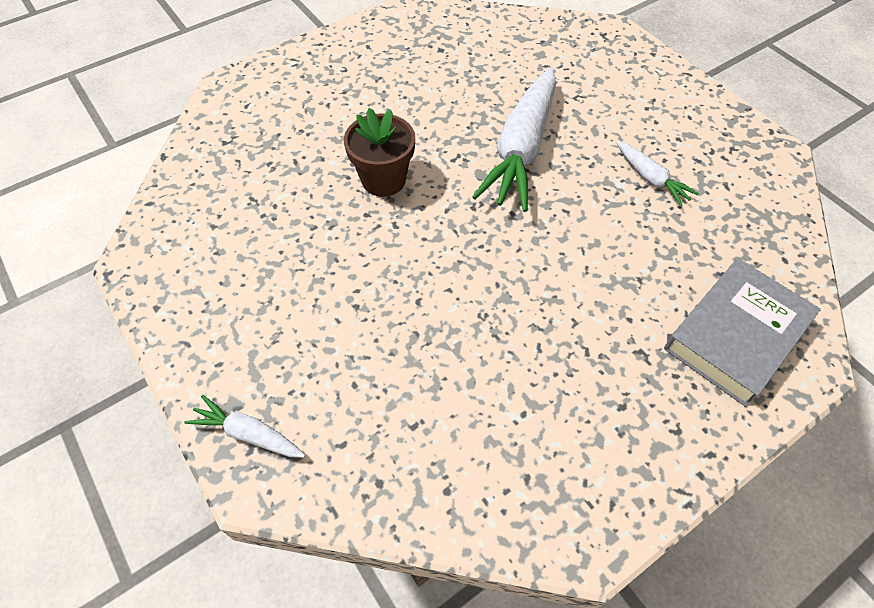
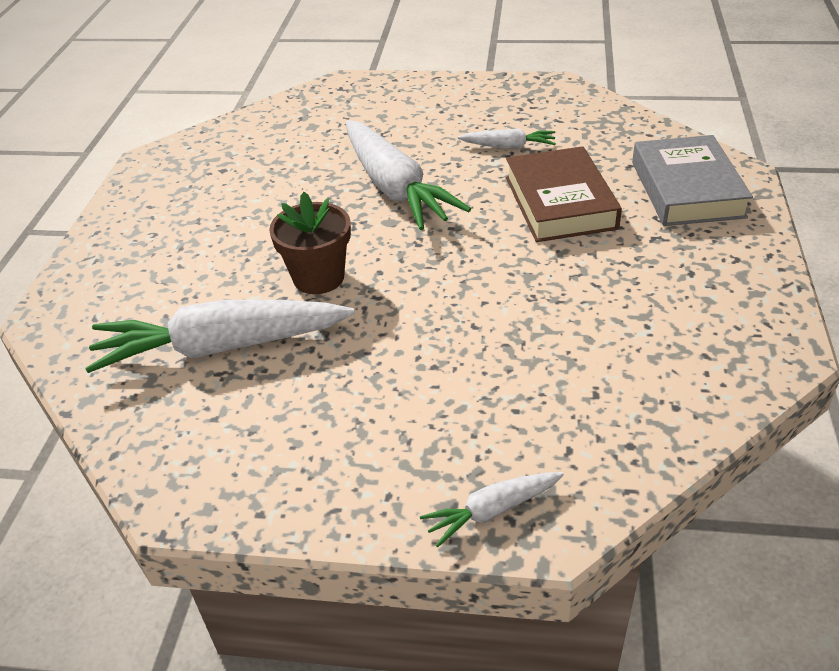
camera: 45 degrees left, 15 degrees down
(274, 182) = (221, 347): none -> white carrot
(615, 259) = (560, 202): none -> brown book

